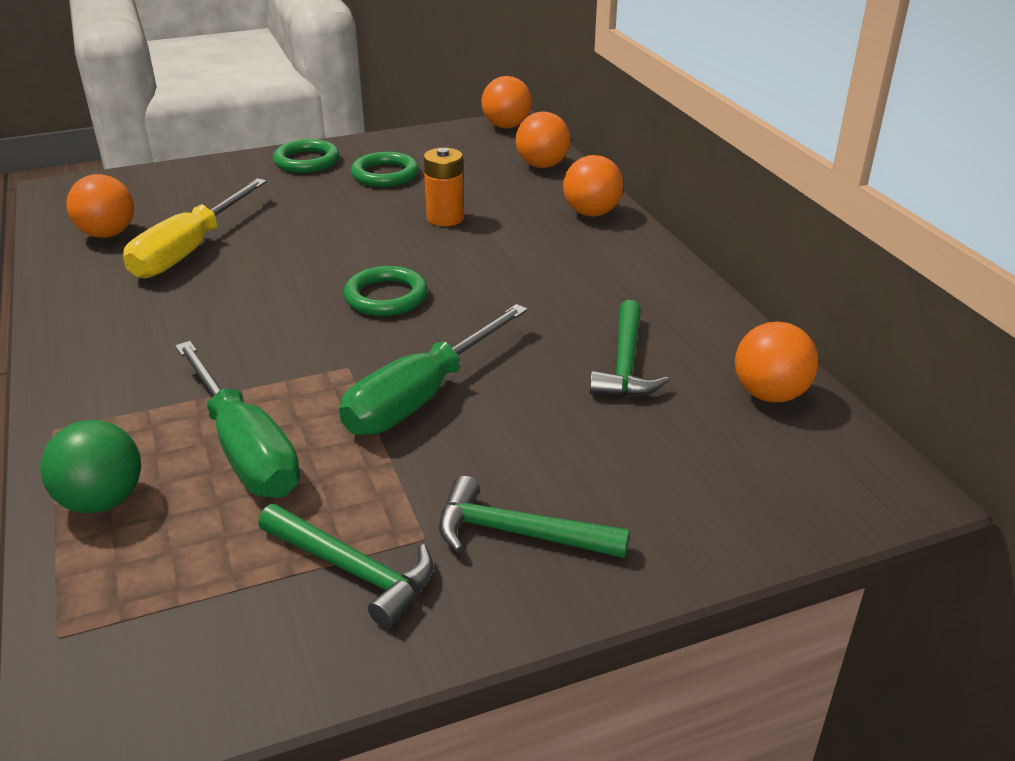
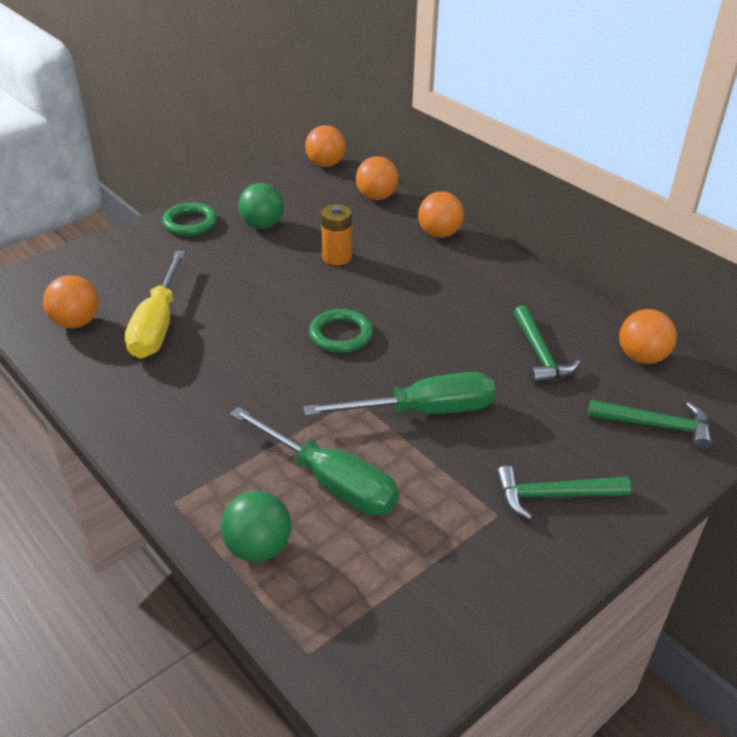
camera: 20 degrees left, 5 degrees up
(353, 570) = (468, 550): green hammer -> green hammer (656, 426)
(385, 174) = (262, 225): green ring -> green ball
(421, 397) = (423, 411): green screwdriver -> green screwdriver turned 120 degrees counterclockwise

